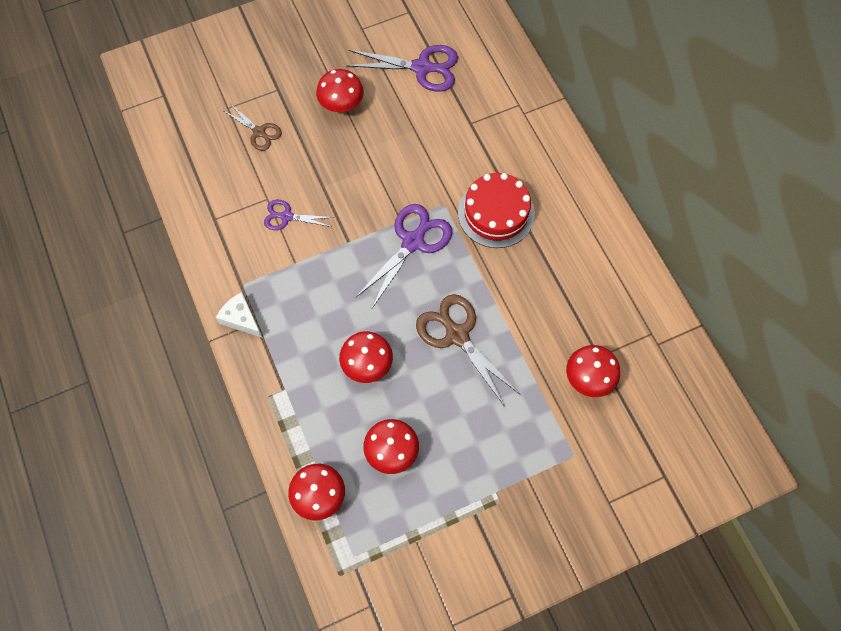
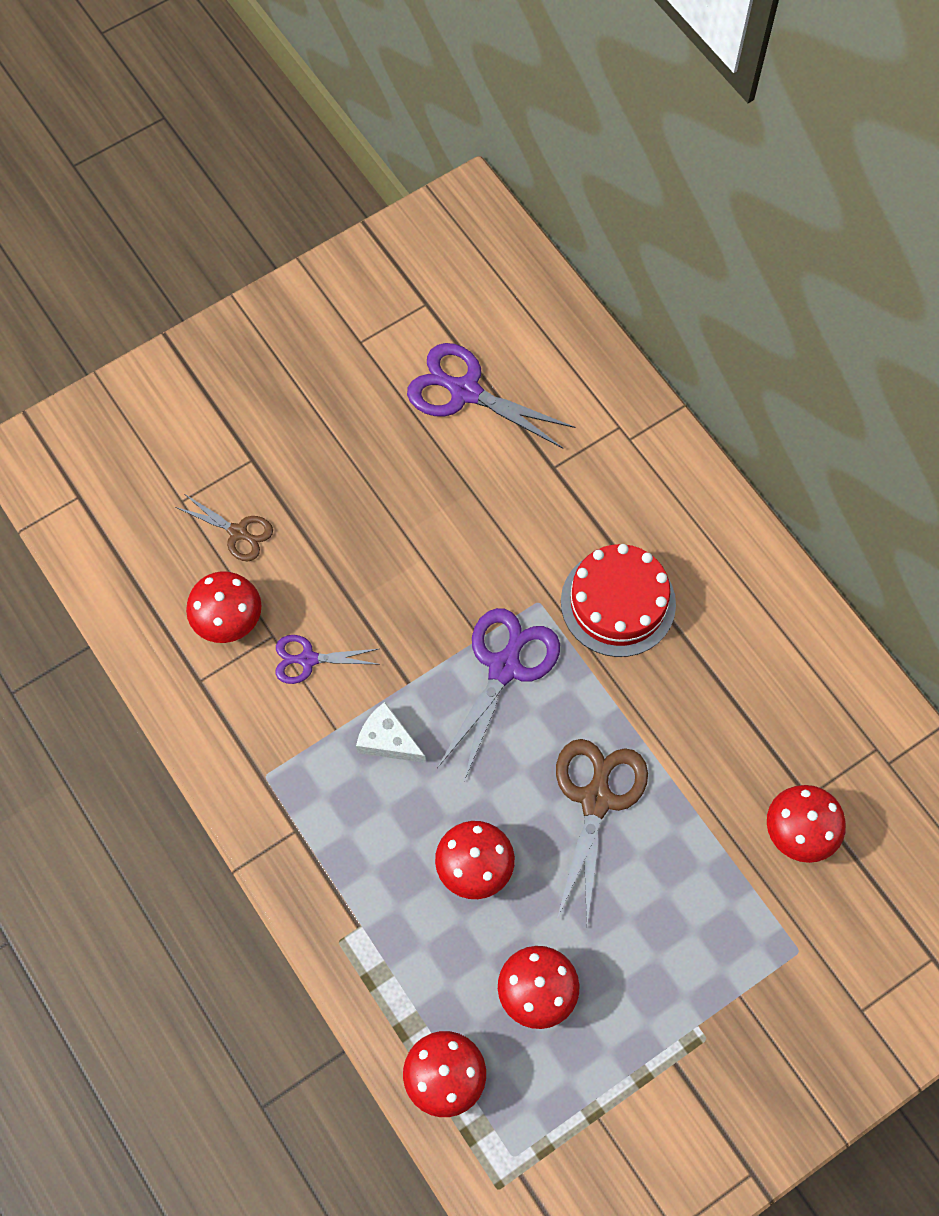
camera: 10 degrees left, 0 degrees up
(241, 319) = (273, 829): white cheese -> white cheese (387, 740)
(341, 104) = (354, 468): red mushroom -> red mushroom (228, 619)
(422, 68) = (464, 391): purple scissors -> purple scissors turned 150 degrees counterclockwise
(457, 334) = (596, 799): brown scissors -> brown scissors turned 60 degrees clockwise

